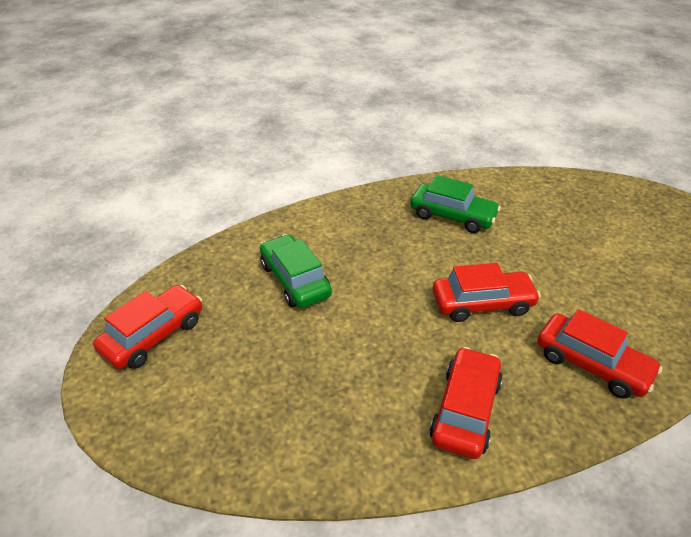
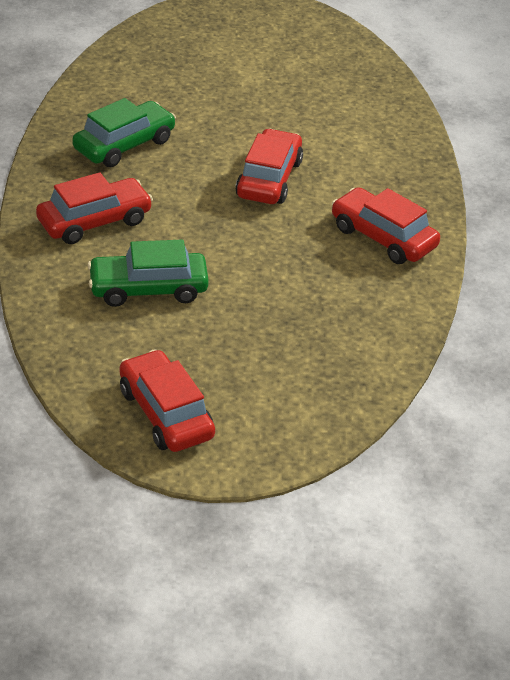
camera: 70 degrees left, 0 degrees up
(591, 364) = (376, 151): red car -> red car (94, 221)

